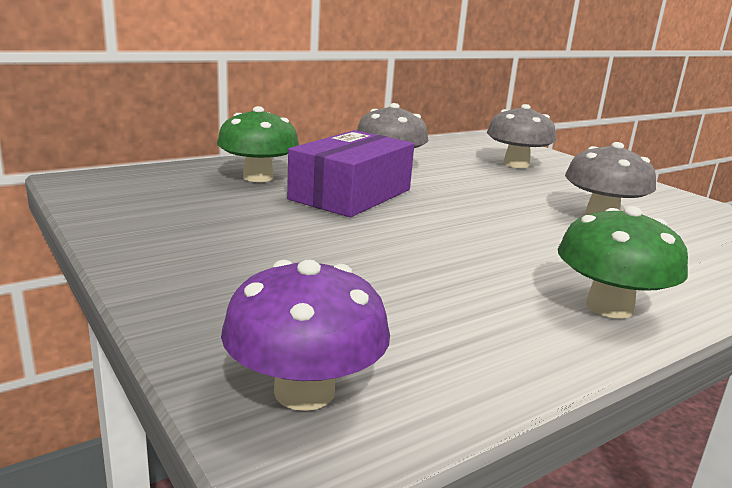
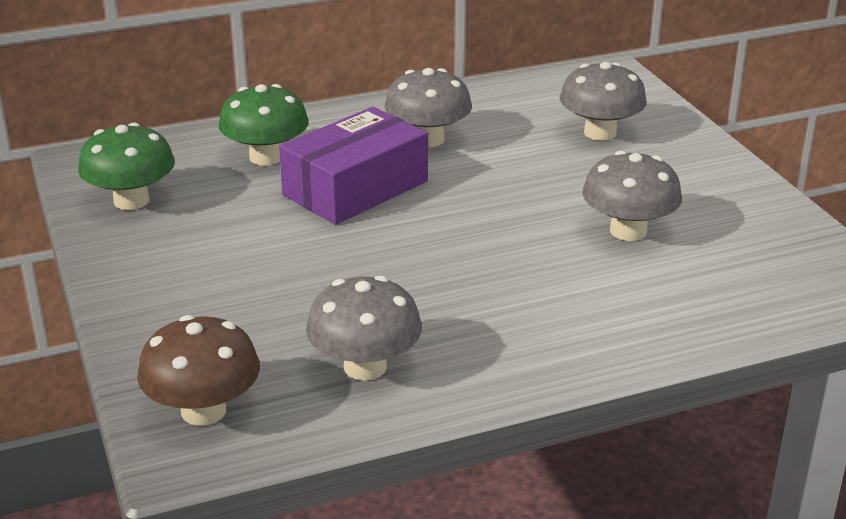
camera: 15 degrees right, 10 degrees up
(304, 391) = (203, 411): purple mushroom -> brown mushroom
(467, 329) = (365, 367): none -> grey mushroom
(609, 307) = (517, 353): green mushroom -> green mushroom (131, 200)

